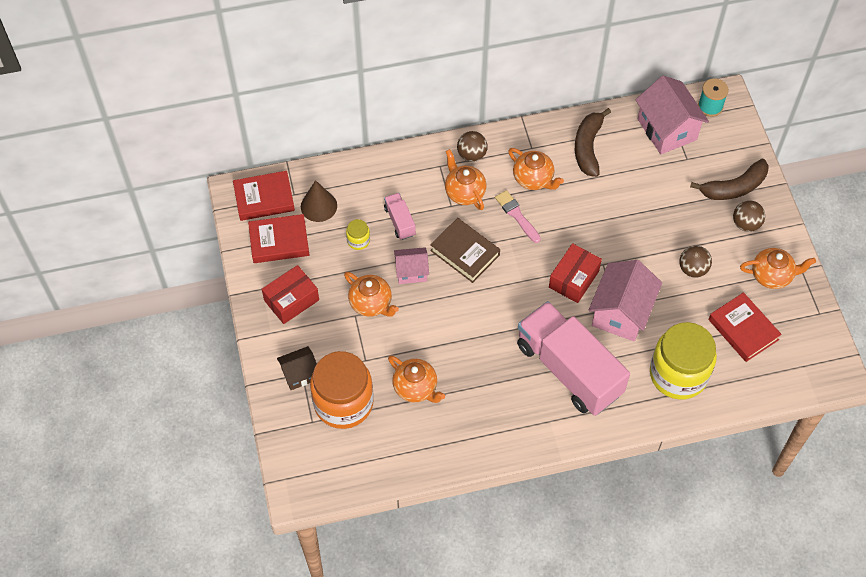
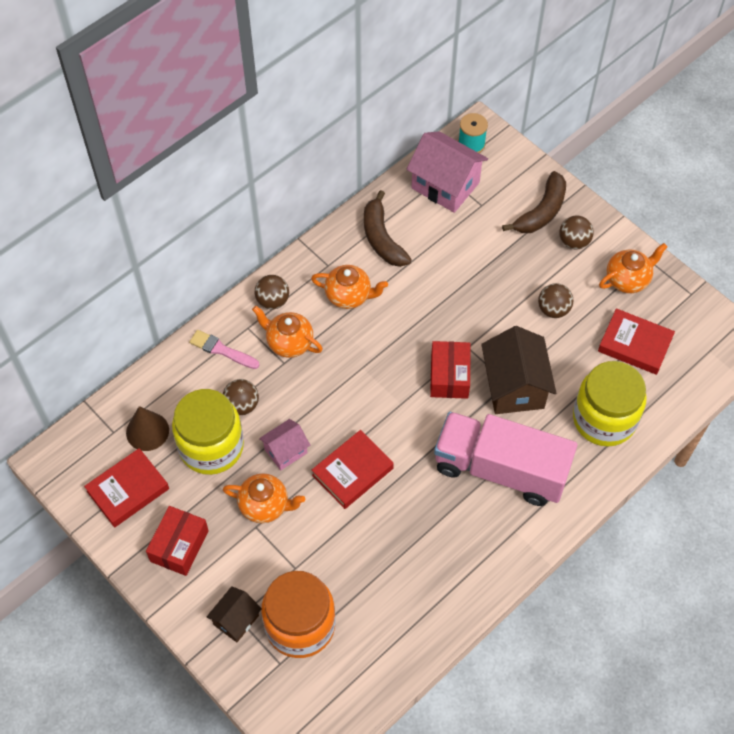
camera: 30 degrees left, 0 degrees up
(264, 198) = (84, 452): red book -> red book (352, 472)
(358, 240) = (211, 446): yellow jar -> yellow jar, size x2.43
(400, 221) = (242, 405): pink truck -> brown ball
(416, 388) = (364, 569): orange teapot -> none
(465, 253) = (327, 404): brown book -> none
(517, 215) = (355, 340): pink brush -> pink brush (221, 350)
(621, 312) = (514, 386): pink house -> brown house

